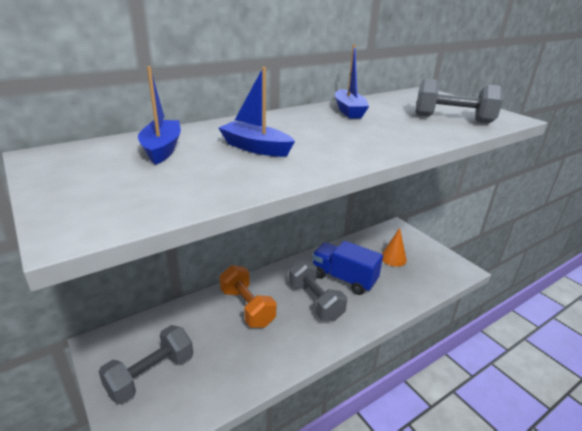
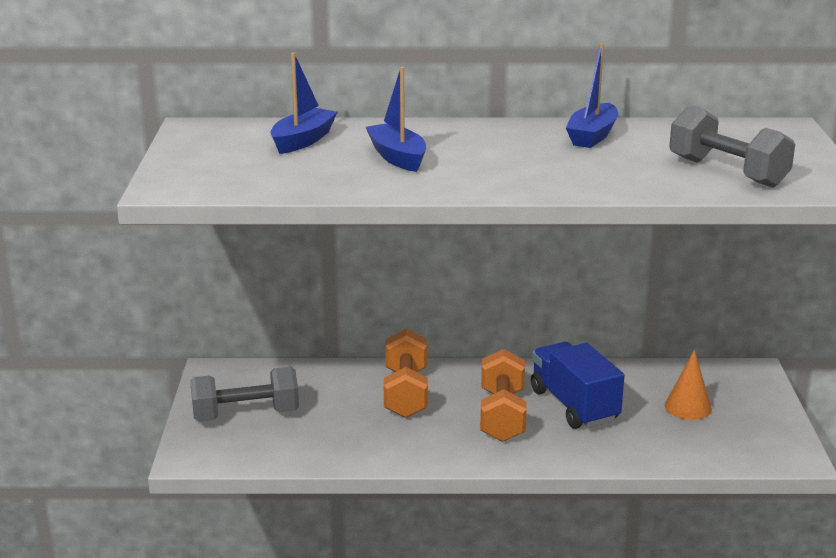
camera: 35 degrees right, 5 degrees down
(315, 301) = (502, 415): grey dumbbell -> orange dumbbell

